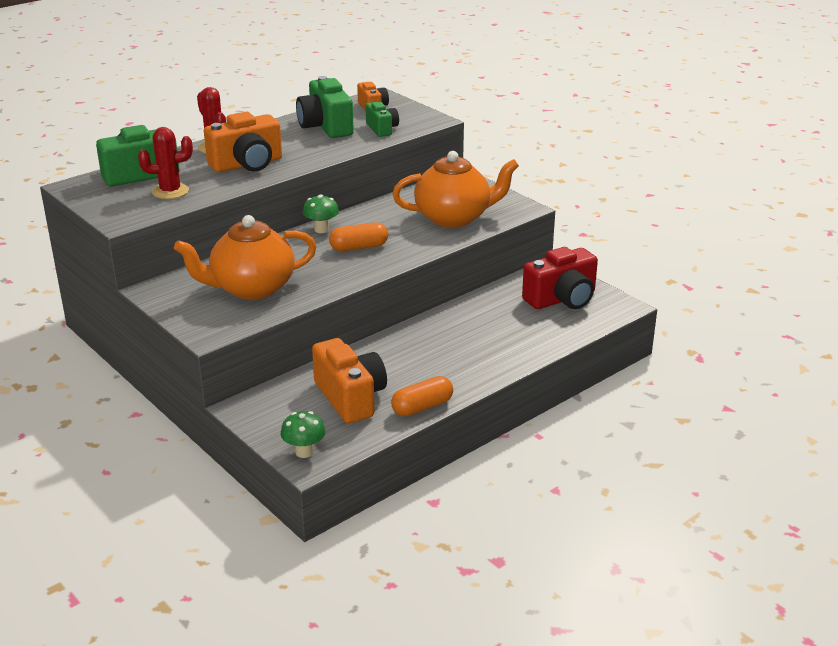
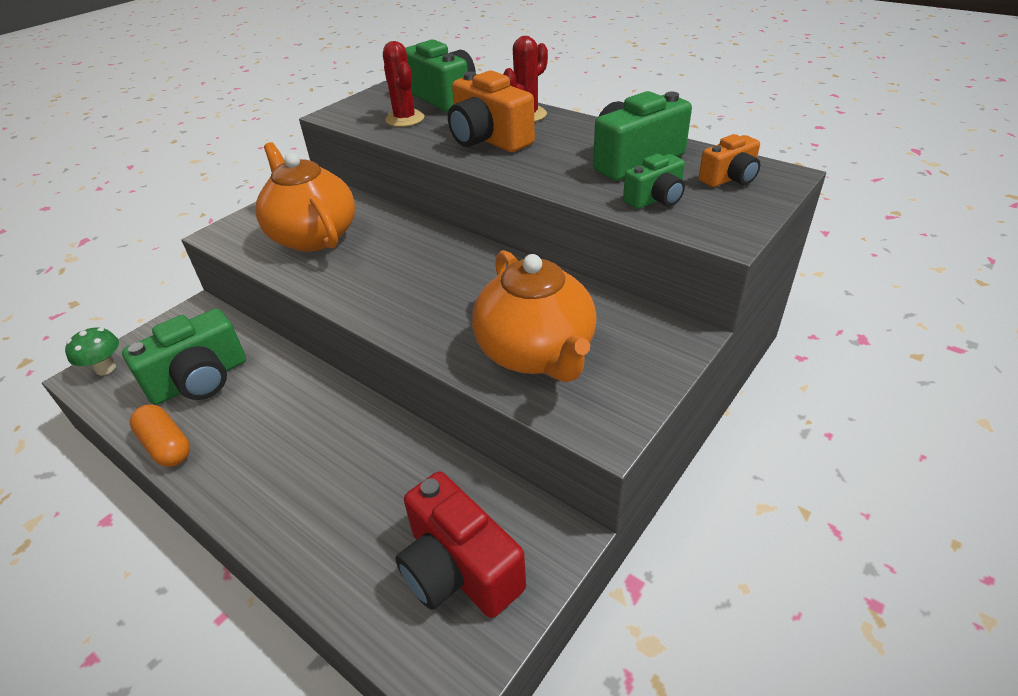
camera: 80 degrees right, 10 degrees up
(321, 229) = (462, 249): green mushroom -> none
(350, 397) = (200, 380): orange camera -> green camera
(359, 247) = (421, 285): orange capsule -> none

